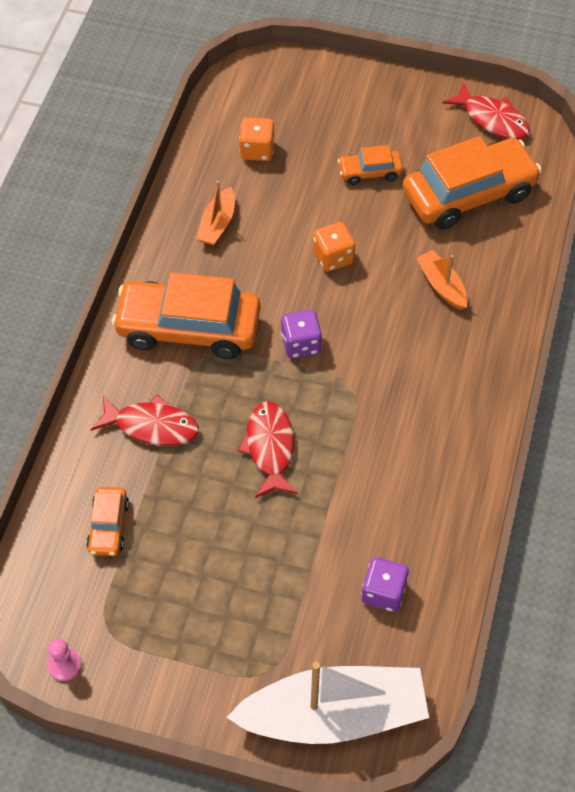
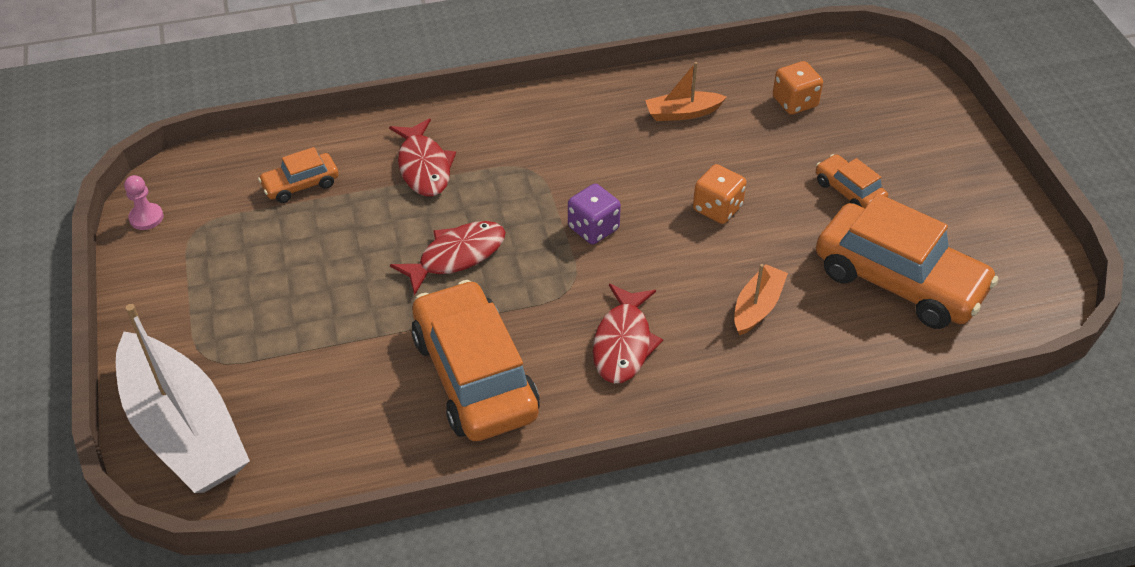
camera: 60 degrees right, 10 degrees down
(188, 328) = (548, 145): orange car -> orange car (474, 376)
(383, 592) = (345, 413): purple dice -> none
(492, 119) = (1021, 259): red fish -> red fish (623, 343)

